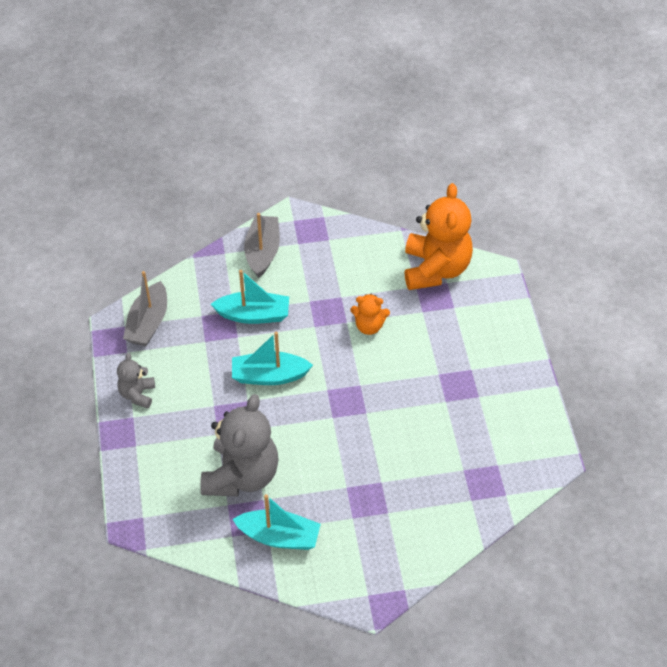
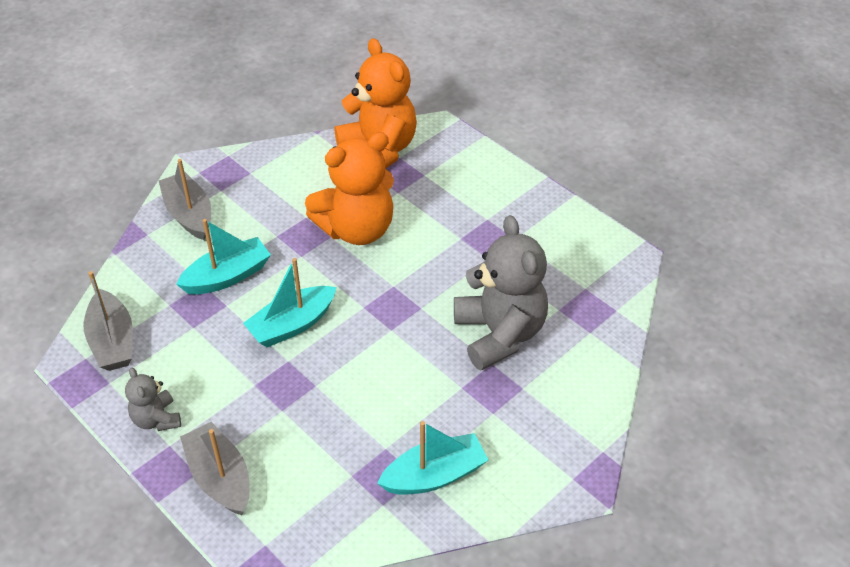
camera: 35 degrees left, 5 degrees down
(147, 457) = (220, 478): none -> grey boat
(241, 475) = (343, 437): grey teddy bear -> grey teddy bear (499, 334)
(369, 326) = (357, 229): orange teddy bear -> orange teddy bear, size x2.02

